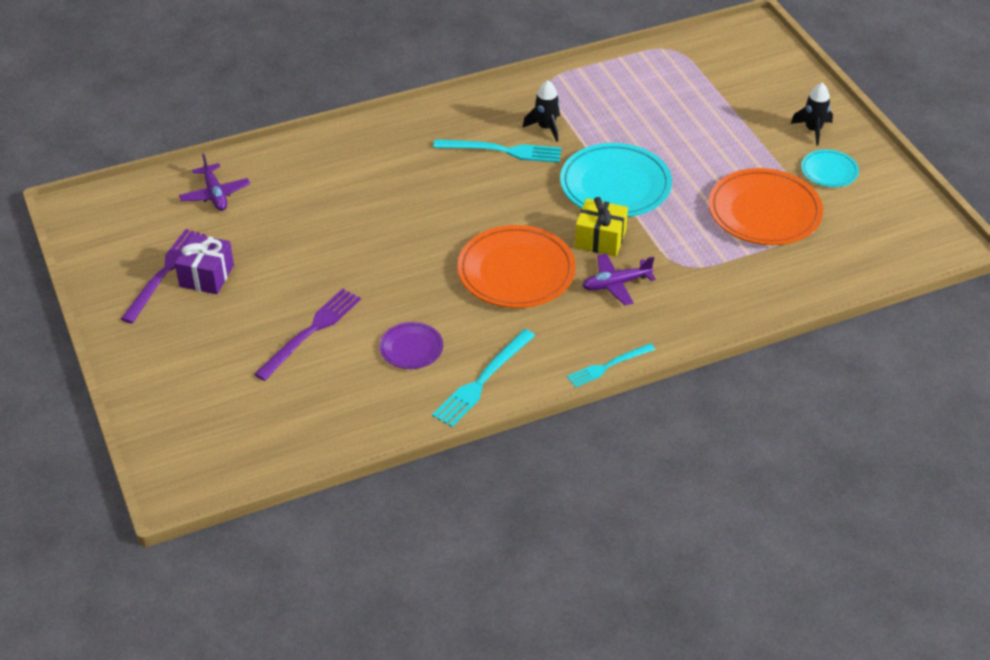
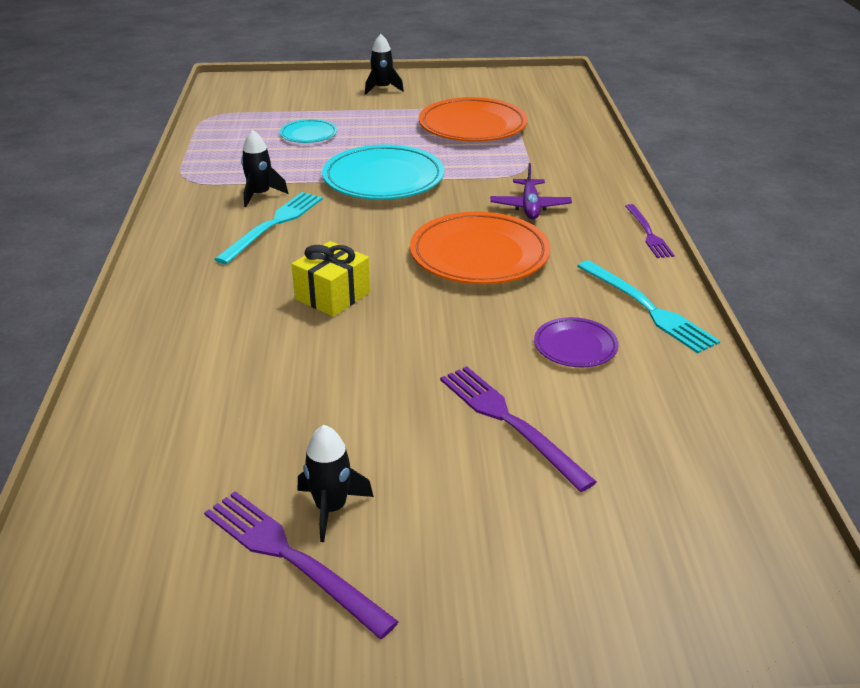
camera: 70 degrees left, 10 degrees down
(207, 276) = (331, 508): purple gift -> black rocket
(215, 194) = (146, 466): purple plane -> none
(600, 239) = (458, 201): yellow gift -> yellow gift (332, 296)
(608, 366) = (648, 233): turquoise fork -> purple fork
(829, 171) = (440, 94): turquoise plate -> turquoise plate (308, 134)

